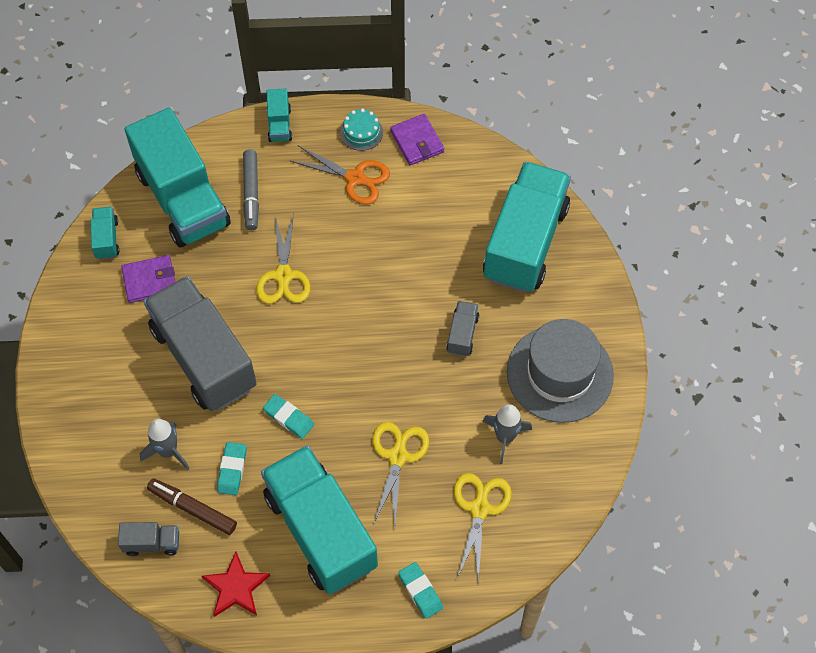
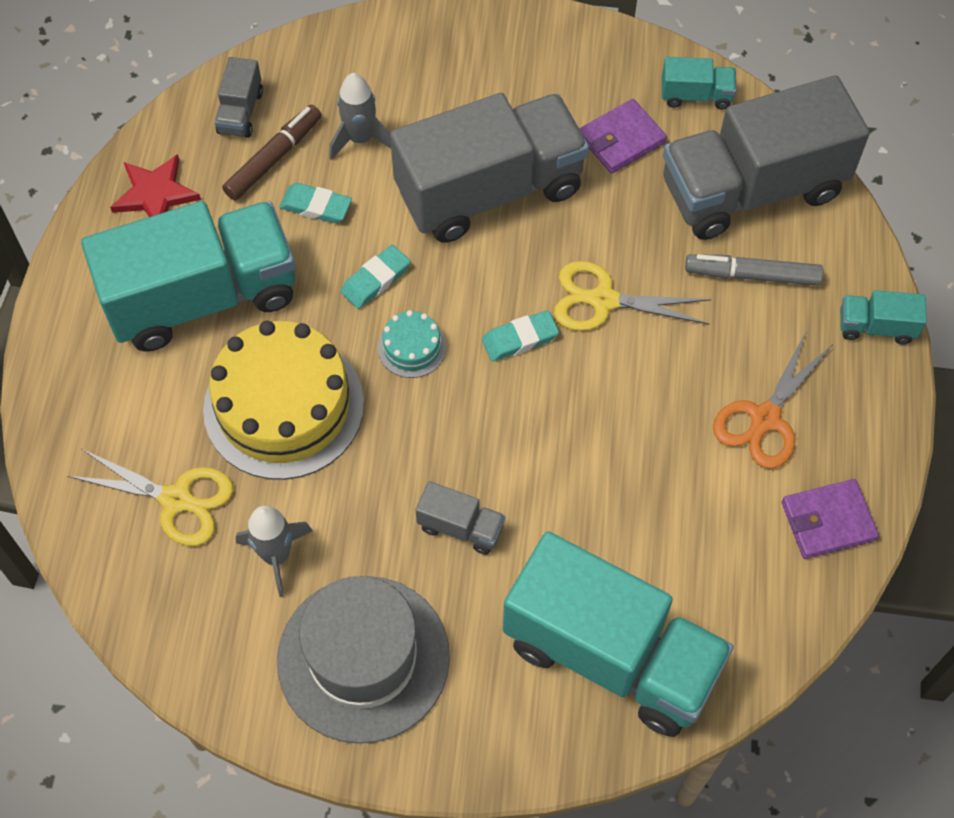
camera: 100 degrees right, 0 degrees up
(150, 281) = (621, 139): purple wallet -> purple wallet turned 60 degrees clockwise
(183, 199) = (752, 189): turquoise truck -> grey truck
(361, 132) = (852, 440): turquoise cake -> turquoise cake (412, 347)
(397, 456) = (283, 406): yellow scissors -> yellow cake
(420, 591) = (82, 403): turquoise eraser -> turquoise eraser (520, 339)

